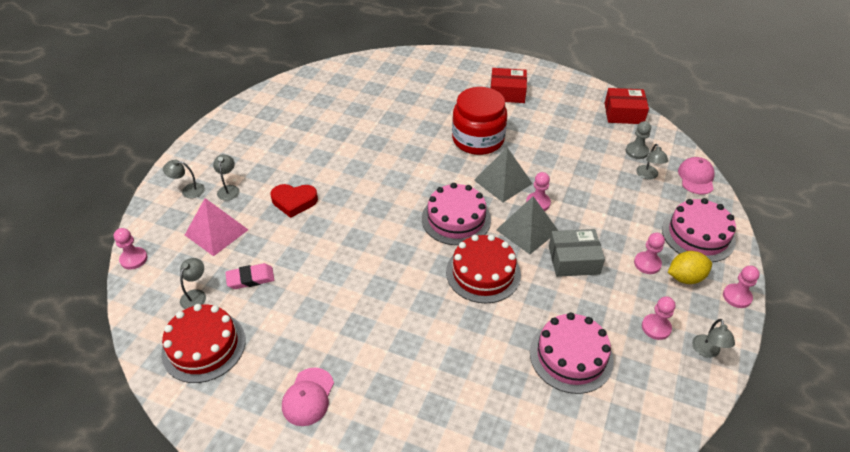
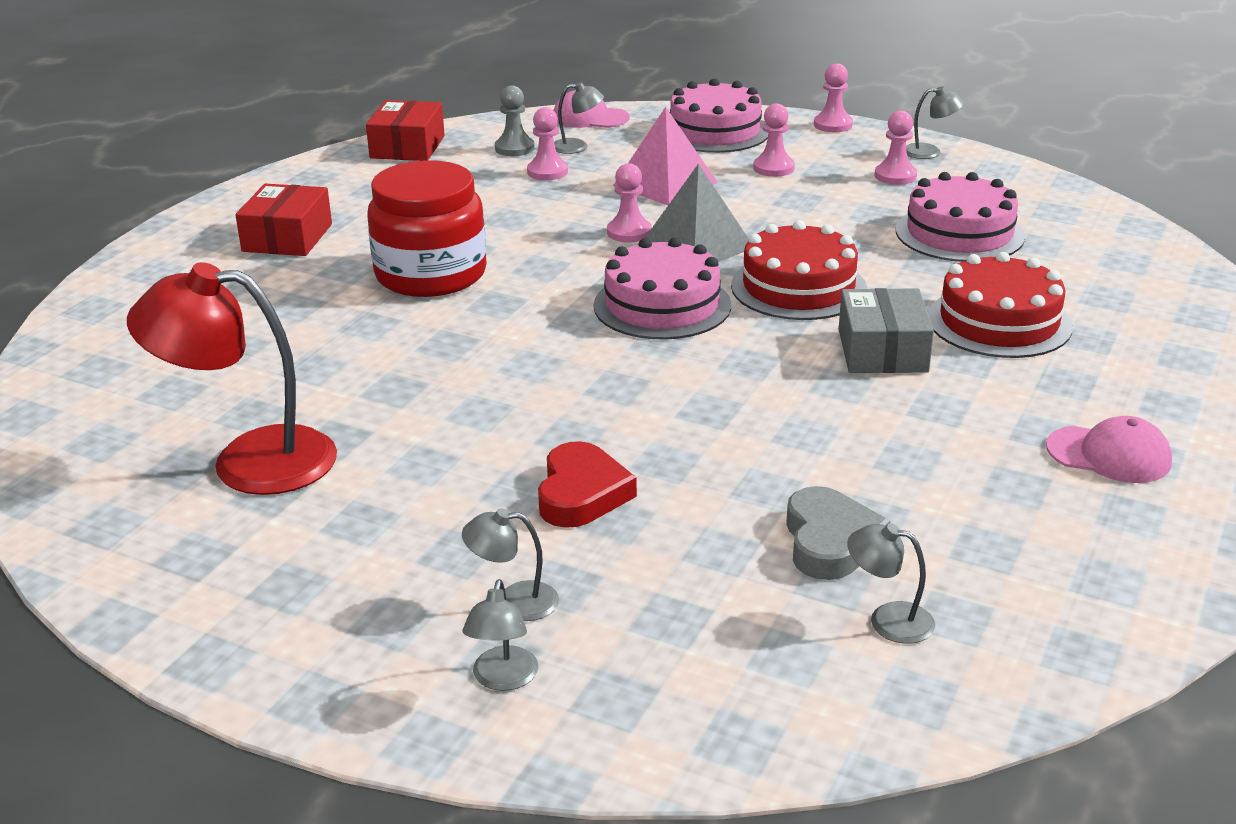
camera: 85 degrees left, 15 degrees down
(134, 259) = (772, 752): pink pawn -> pink pawn (547, 172)
(204, 346) = (1030, 592): red cake -> red cake (999, 322)
(216, 232) = (676, 608): pink pyramid -> pink pyramid (665, 184)
(250, 278) = (830, 541): pink eraser -> grey heart
(324, 114) = (249, 461): none -> red lamp
(503, 182) = (566, 258): grey pyramid -> none
(573, 260) = (767, 216): grey box -> grey box (882, 351)
(685, 277) = (800, 149): yellow lemon -> none

